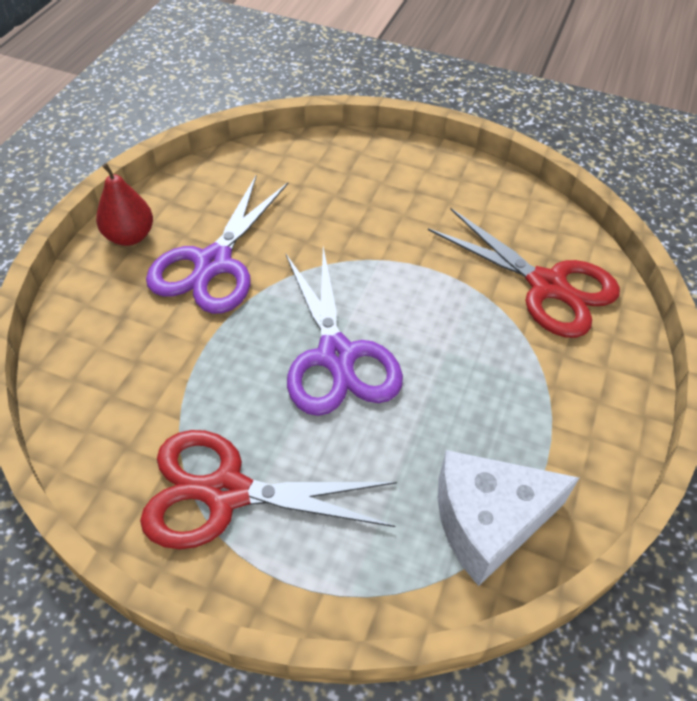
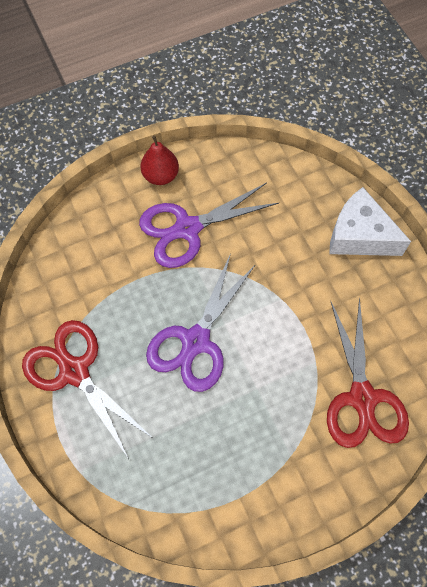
camera: 45 degrees right, 15 degrees up
(488, 521) = (176, 498): white cheese -> white cheese (359, 235)

